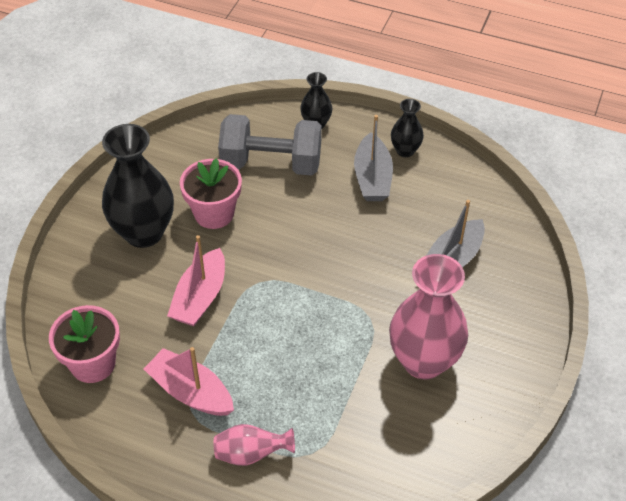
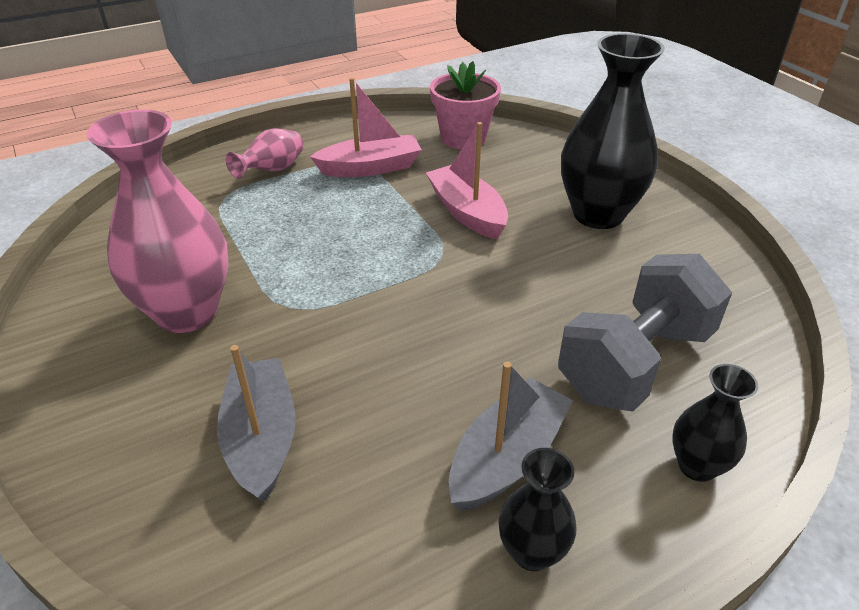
camera: 130 degrees right, 10 degrees down
(214, 213) = (581, 271): pink flower pot -> none
(372, 178) = (507, 458): grey boat -> grey boat turned 90 degrees clockwise

